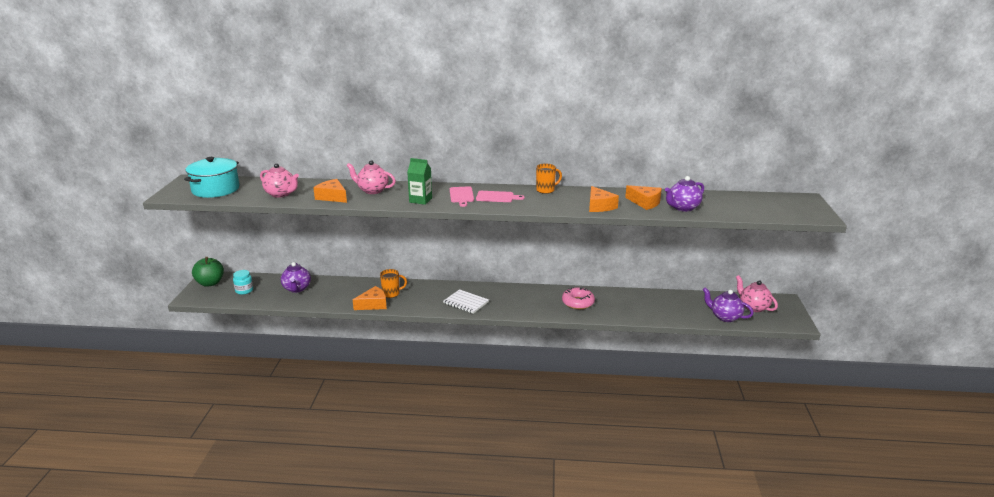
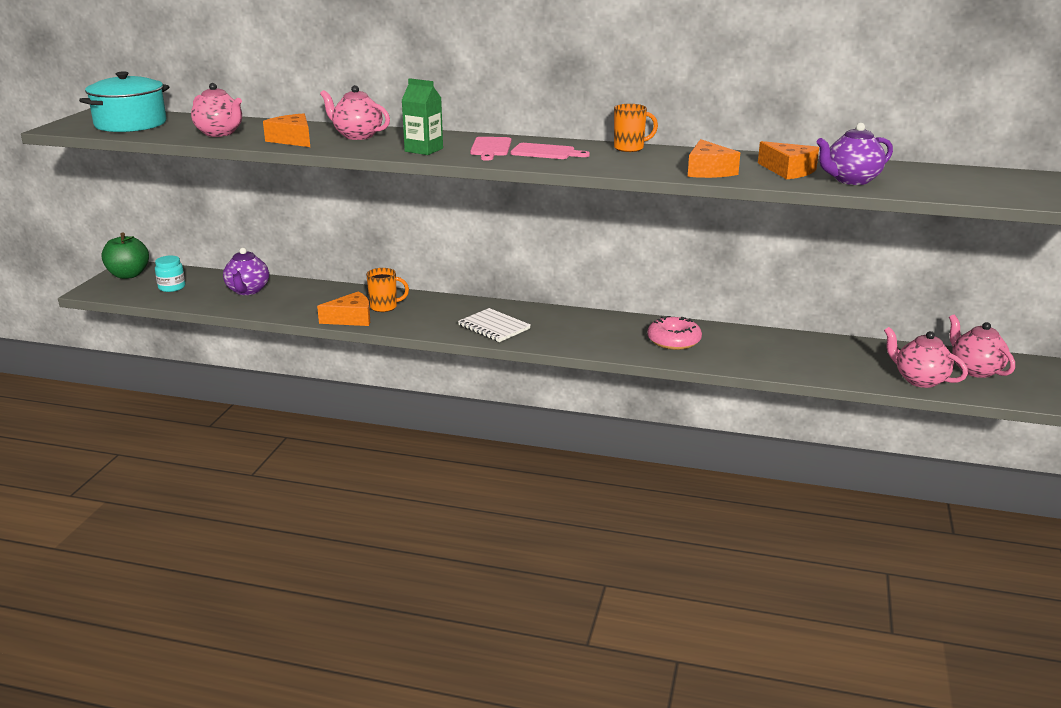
camera: 10 degrees right, 0 degrees up
(725, 317) = (919, 380): purple teapot -> pink teapot

